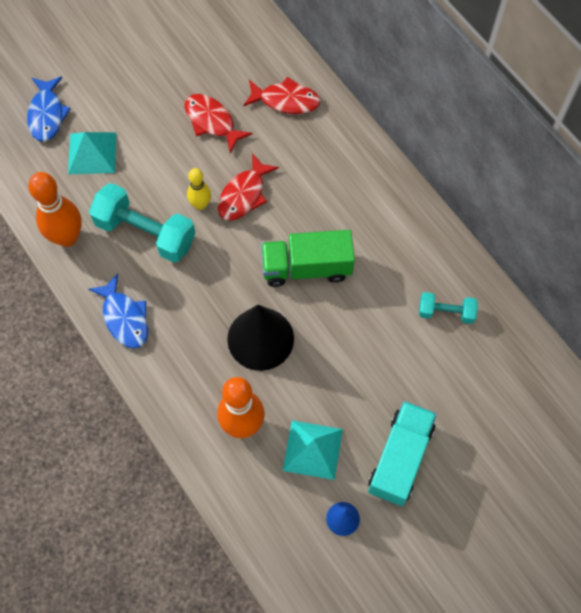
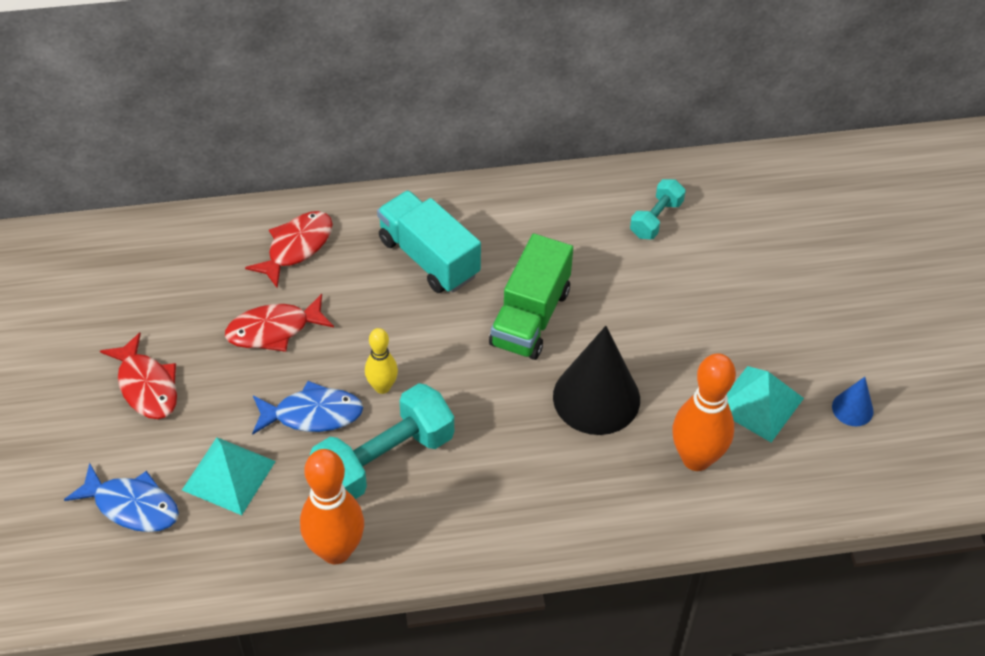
camera: 65 degrees left, 15 degrees down
(124, 318) = (490, 528): blue fish -> blue fish (312, 414)
(244, 194) = (397, 338): red fish -> red fish (146, 386)
(400, 458) = (805, 329): turquoise truck -> turquoise truck (429, 257)

